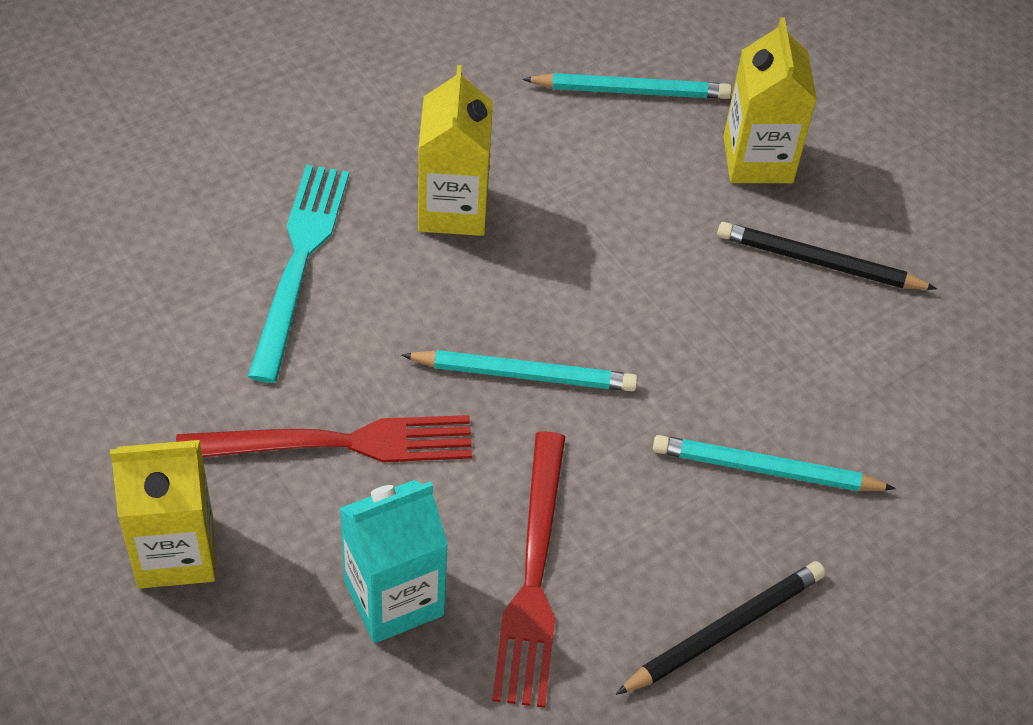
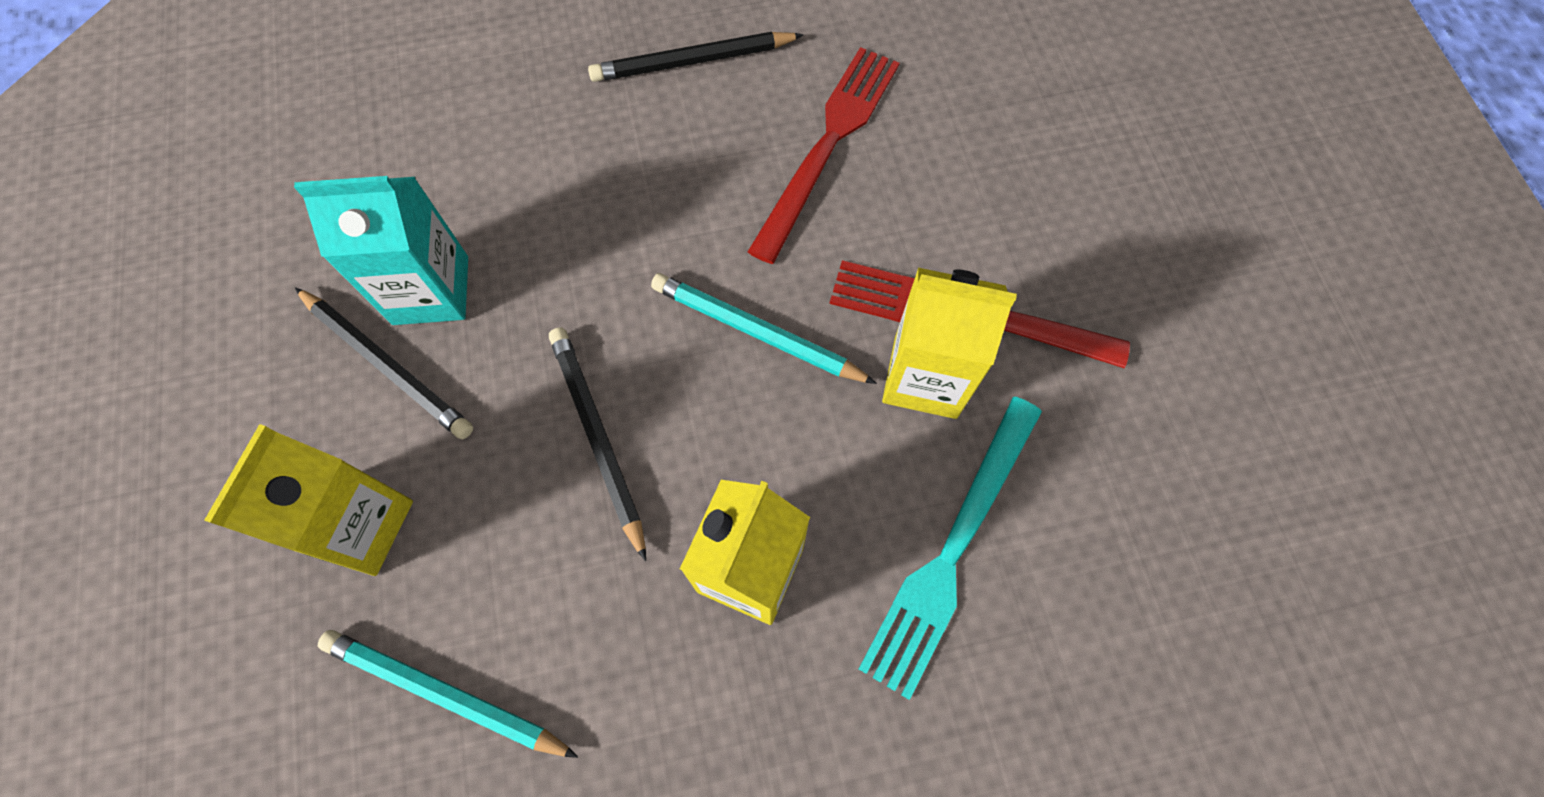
camera: 155 degrees left, 15 degrees up
(175, 552) = (1137, 256): yellow carton -> yellow carton (925, 377)
(394, 598) = (953, 162): turquoise carton -> turquoise carton (431, 290)
(617, 260) = (598, 437): none -> black pencil
(765, 469) = (581, 172): turquoise pencil -> none

